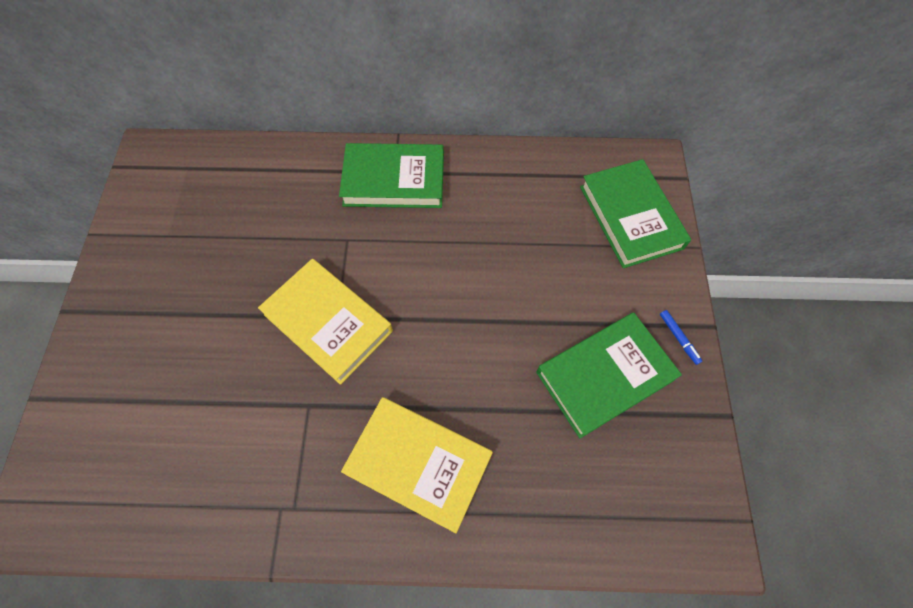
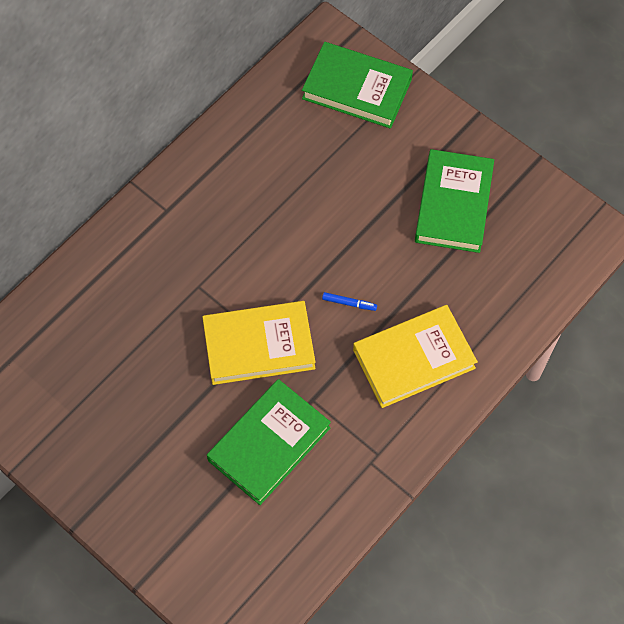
camera: 50 degrees left, 0 degrees up
(394, 180) = (174, 216): green book -> green book (269, 444)
(678, 338) = (468, 140): blue marker -> blue marker (349, 303)

